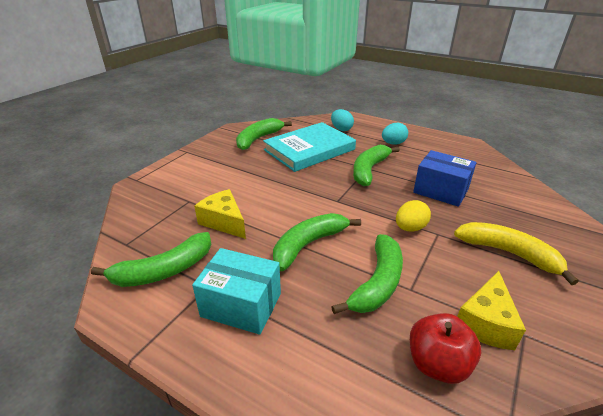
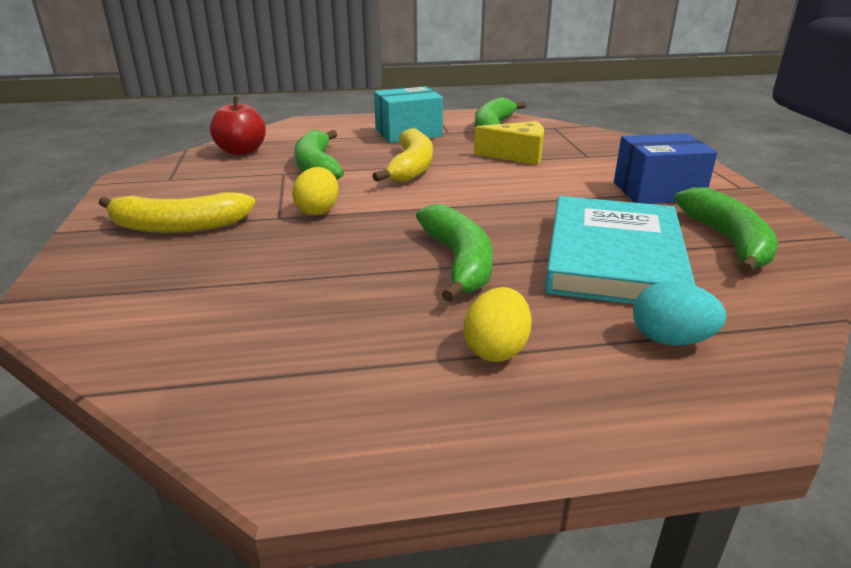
camera: 140 degrees right, 5 degrees down
(308, 244) = (411, 167): green banana -> yellow banana
(393, 143) = (496, 349): turquoise egg -> yellow egg
(440, 191) = (304, 272): blue box -> blue box (657, 191)
(485, 323) = (205, 175): yellow cheese -> none

